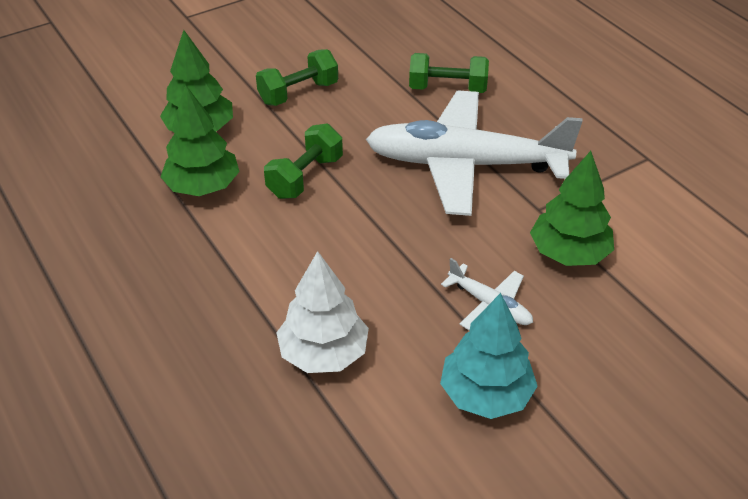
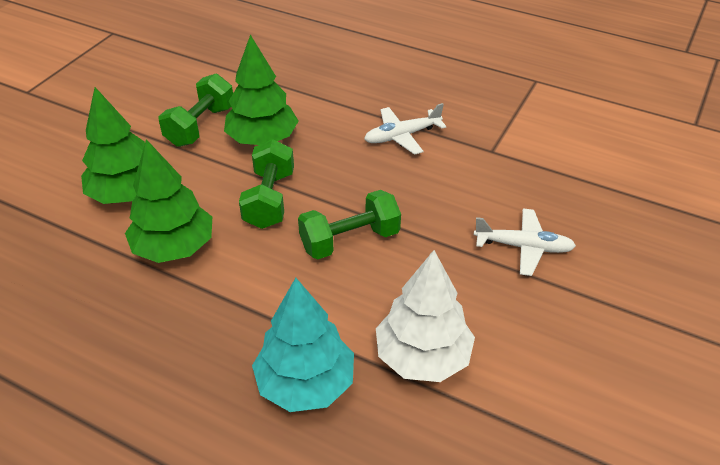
camera: 30 degrees left, 0 degrees up
(447, 88) = (333, 78): green dumbbell -> green dumbbell (350, 240)
(465, 164) = (402, 136): white plane -> white plane, size x0.43
(485, 394) = (587, 326): turquoise tree -> turquoise tree (305, 383)
(569, 253) = (545, 177): green tree -> green tree (262, 139)

